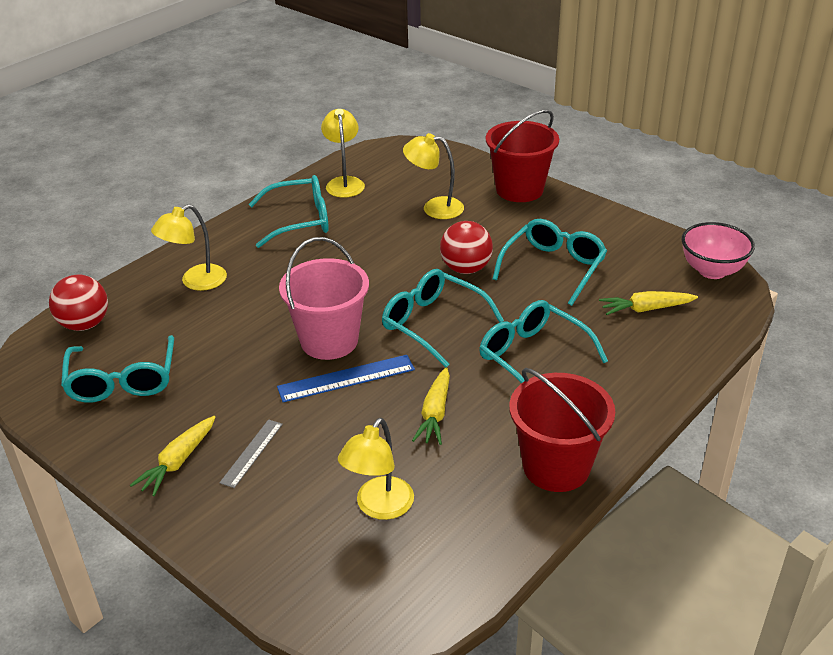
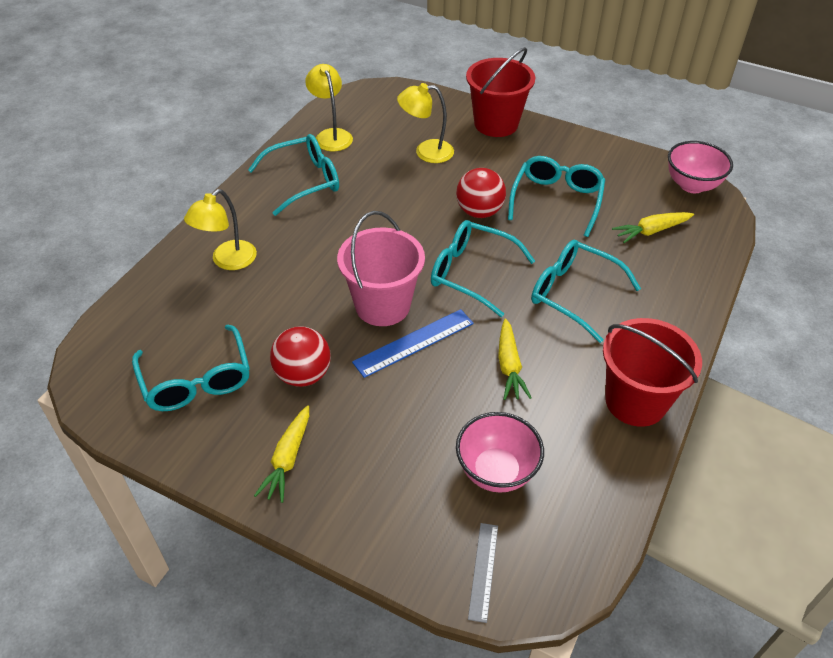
camera: 15 degrees left, 10 degrees up
(84, 324) = (132, 324): red ball -> red ball (303, 375)
(252, 453) = (355, 436): grey ruler -> grey ruler (483, 571)
(379, 507) = (496, 471): yellow lamp -> pink bowl

